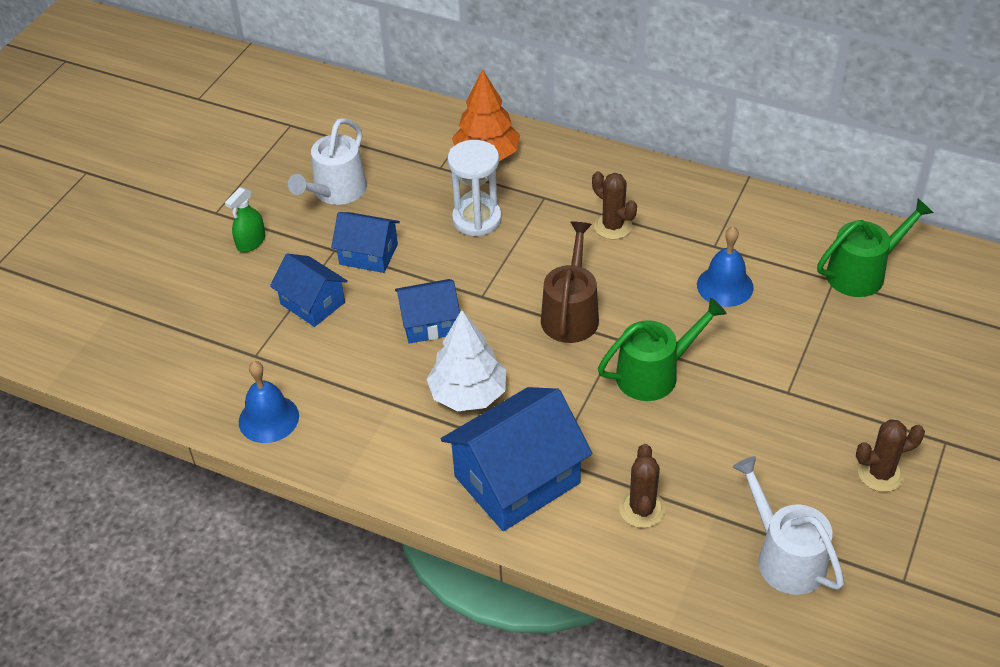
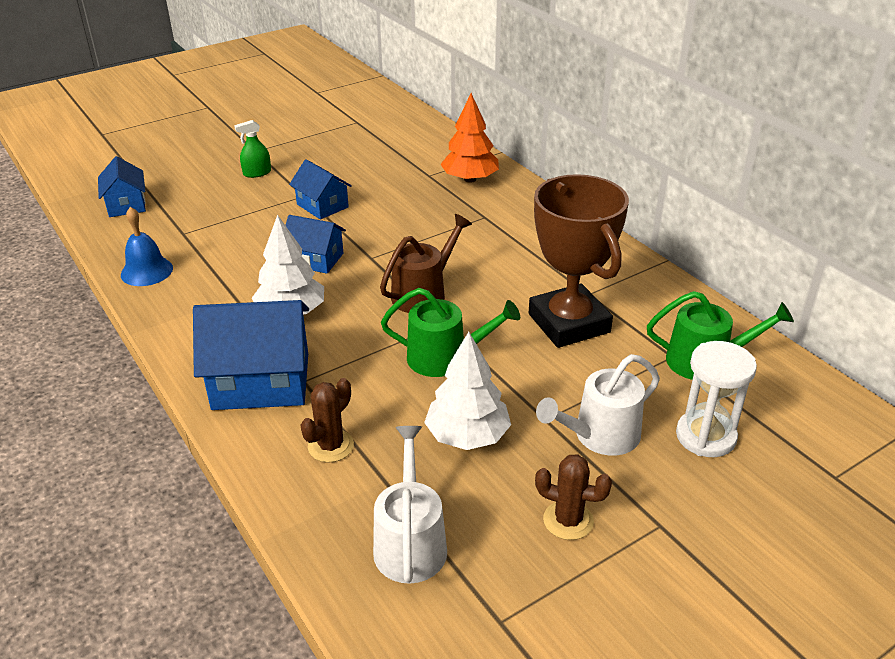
camera: 30 degrees right, 10 degrees down
(312, 303) = (253, 219): blue house -> blue house (126, 204)
(336, 191) = (343, 165): white watering can -> white watering can (600, 435)
(477, 219) = (420, 212): white hourglass -> white hourglass (705, 436)
(613, 226) = (518, 252): brown cactus -> none
(725, 286) = (569, 323): blue bell -> brown trophy
(742, 440) = (467, 436): none -> white tree

